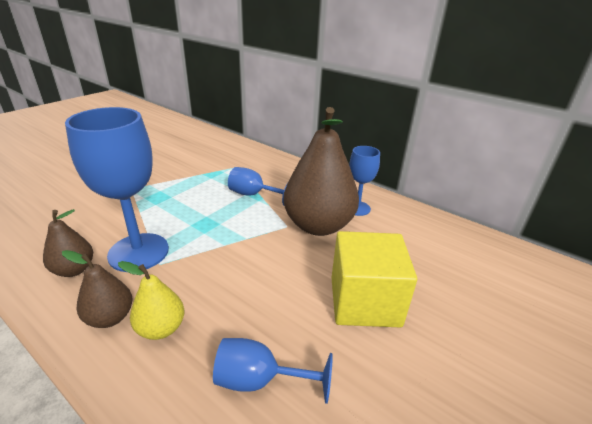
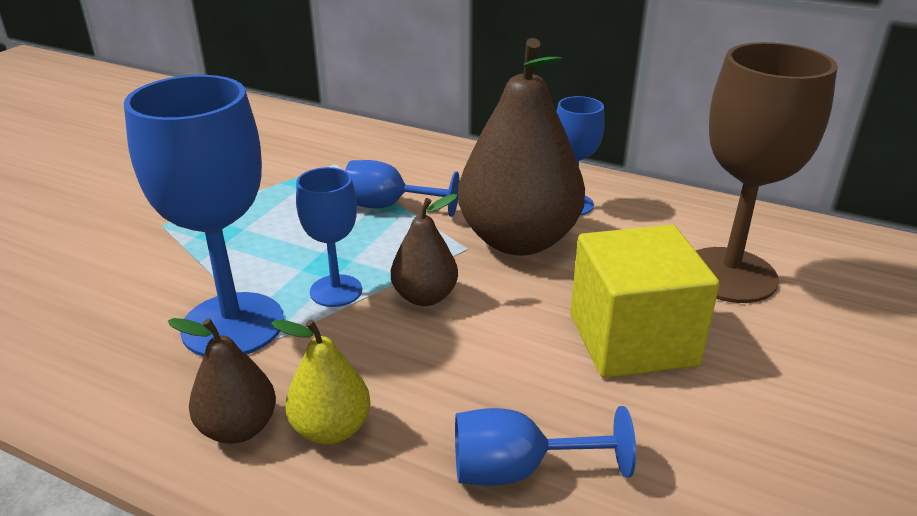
camera: 10 degrees left, 0 degrees up
(74, 270) = (133, 369): brown pear -> brown pear (425, 297)
(203, 240) = (336, 291): none -> blue goblet
(440, 267) = (729, 275): none -> brown goblet

